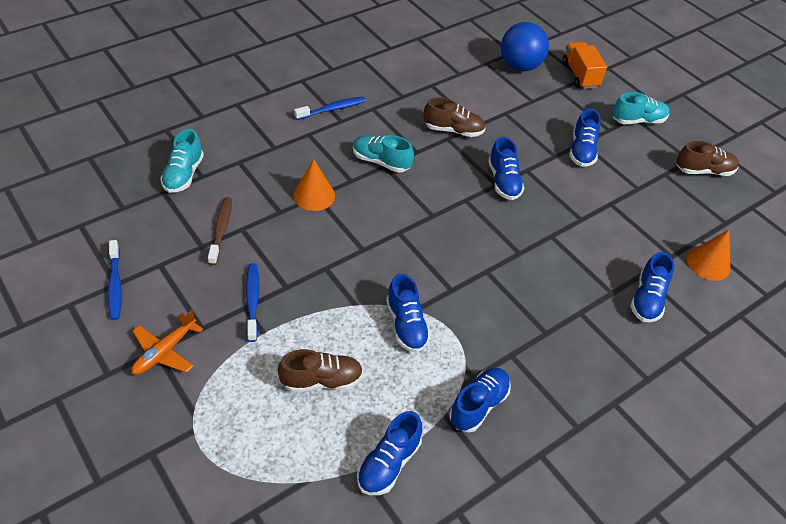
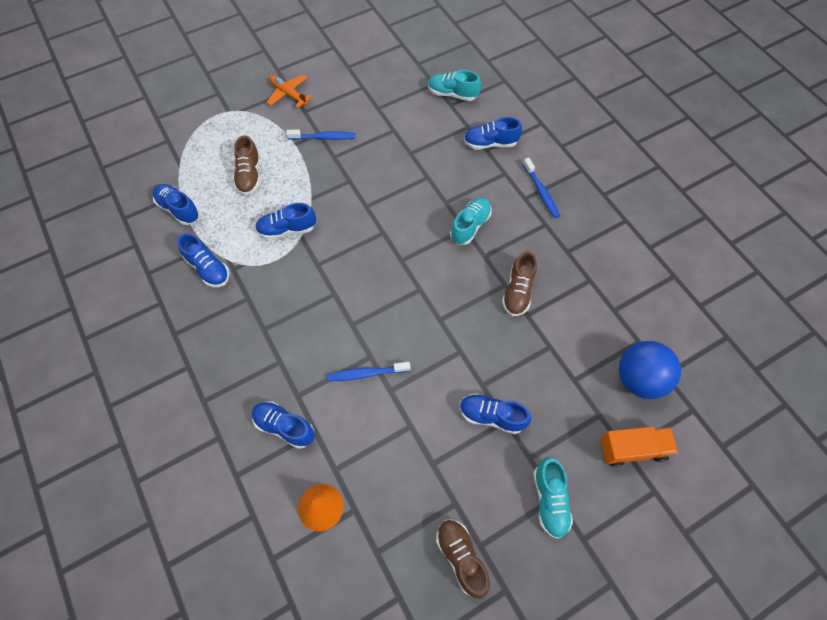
camera: 100 degrees right, 15 degrees up
(115, 285) = (346, 66): blue toothbrush -> blue toothbrush (366, 373)
(221, 230) = (393, 118): brown toothbrush -> none
(314, 195) = (428, 175): orange cone -> none
(503, 181) = (444, 326): blue shoe -> blue shoe (490, 143)
(703, 171) = (461, 557): brown shoe -> brown shoe turned 150 degrees clockwise

